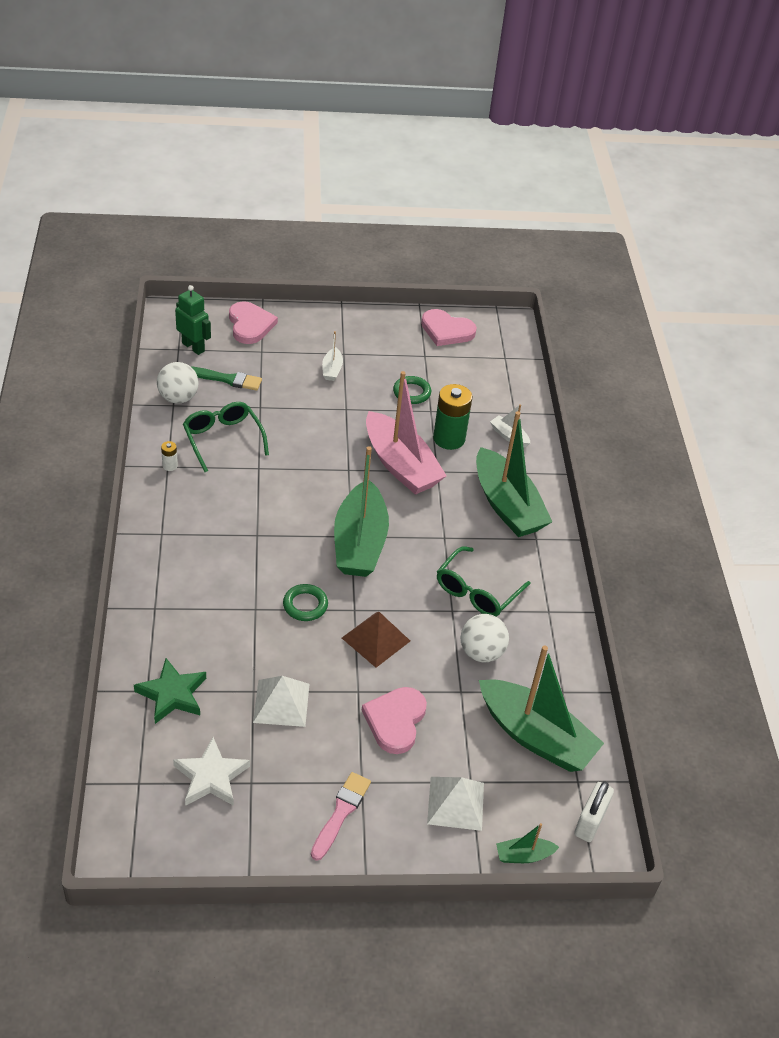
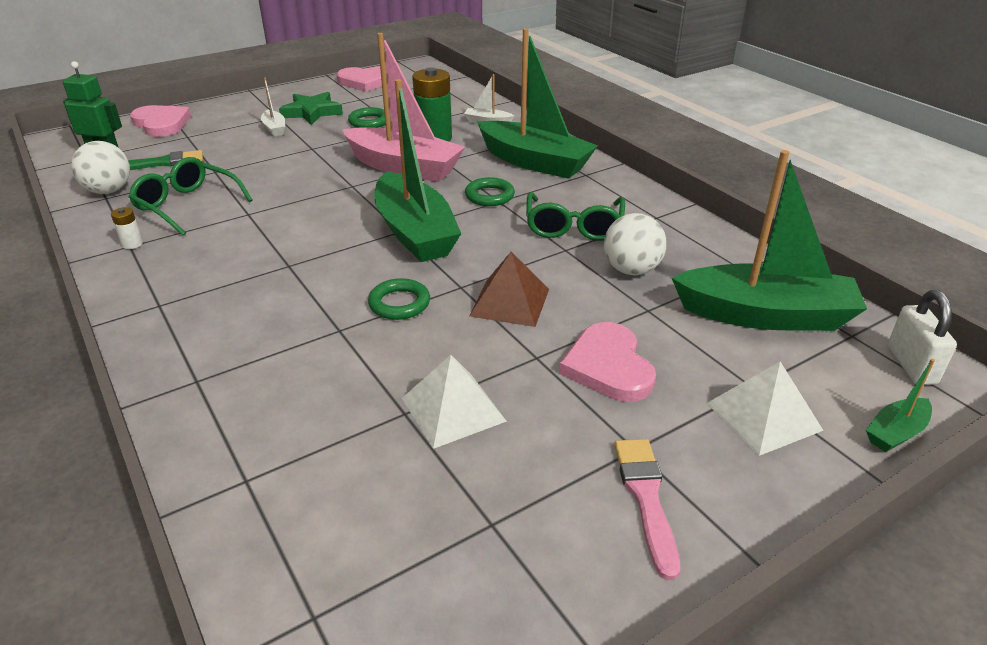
camera: 25 degrees left, 10 degrees down
(172, 694) = (289, 467): green star -> green star (312, 112)
(211, 777) = (426, 546): white star -> none
(441, 529) = (489, 196): none -> green ring

